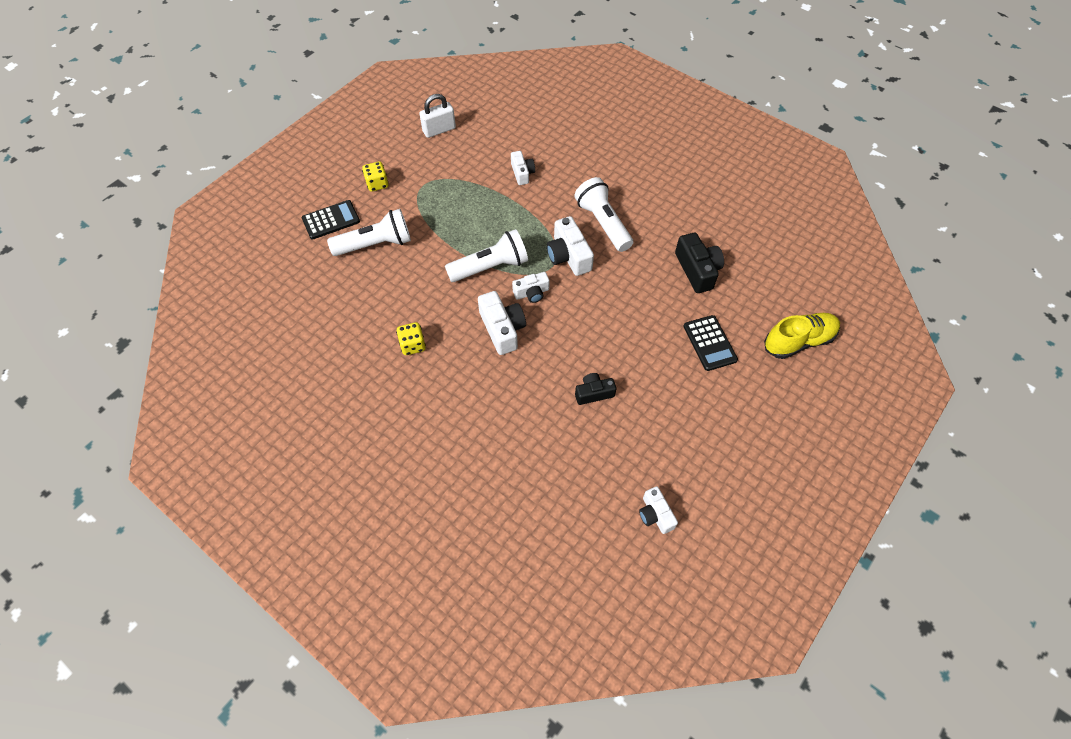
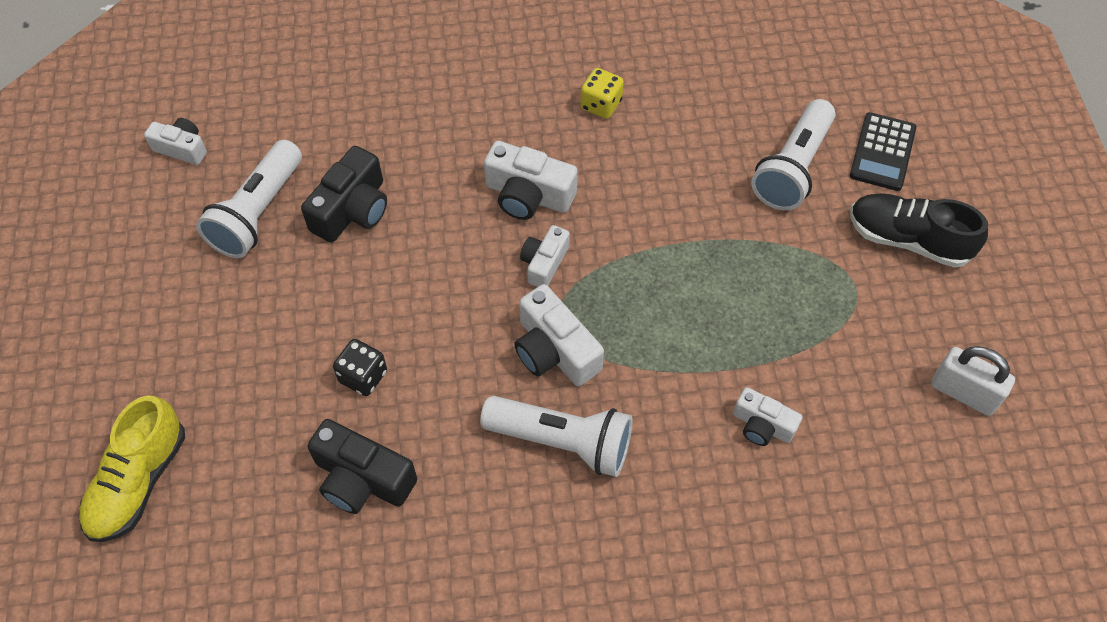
camera: 135 degrees right, 0 degrees up
(377, 184) = (907, 240): yellow dice -> black shoe
(439, 130) = (963, 392): white padlock -> white padlock turned 75 degrees counterclockwise
(490, 267) = (630, 253): white flashlight -> white flashlight (258, 213)
(568, 256) = (554, 350): white camera -> white camera turned 150 degrees counterclockwise
(593, 393) = (352, 210): black camera -> black camera, size x1.58
(661, 309) = (363, 376): none -> black dice
(709, 343) = (261, 380): black calculator -> none

